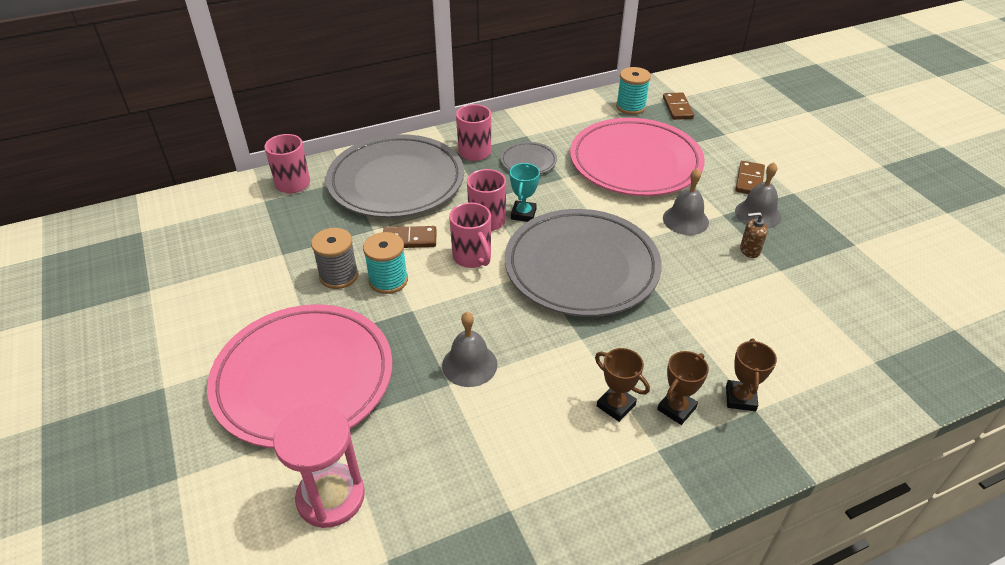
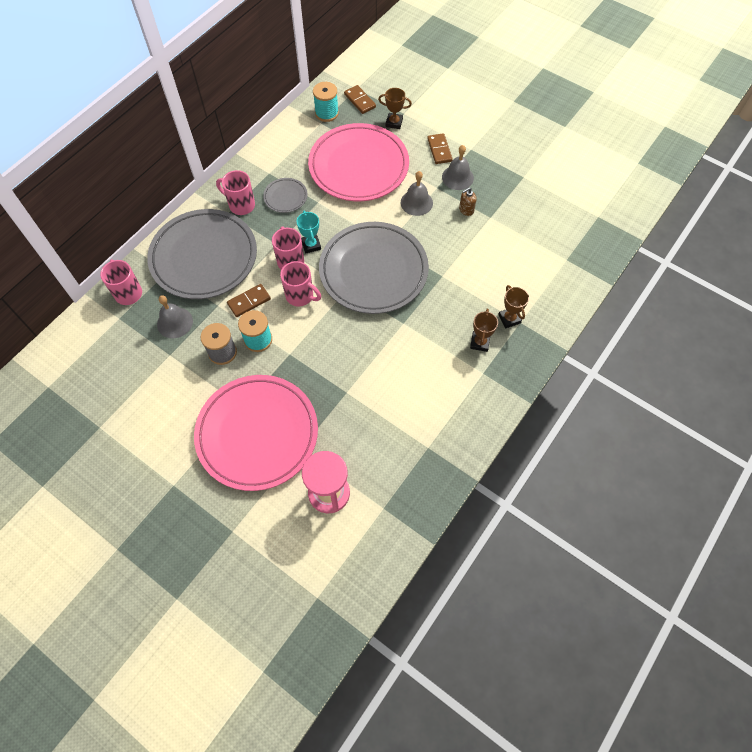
camera: 30 degrees left, 20 degrees up
(469, 364) = (350, 373): grey bell -> grey bell (175, 322)
(616, 405) = (447, 357): brown trophy -> brown trophy (394, 122)

